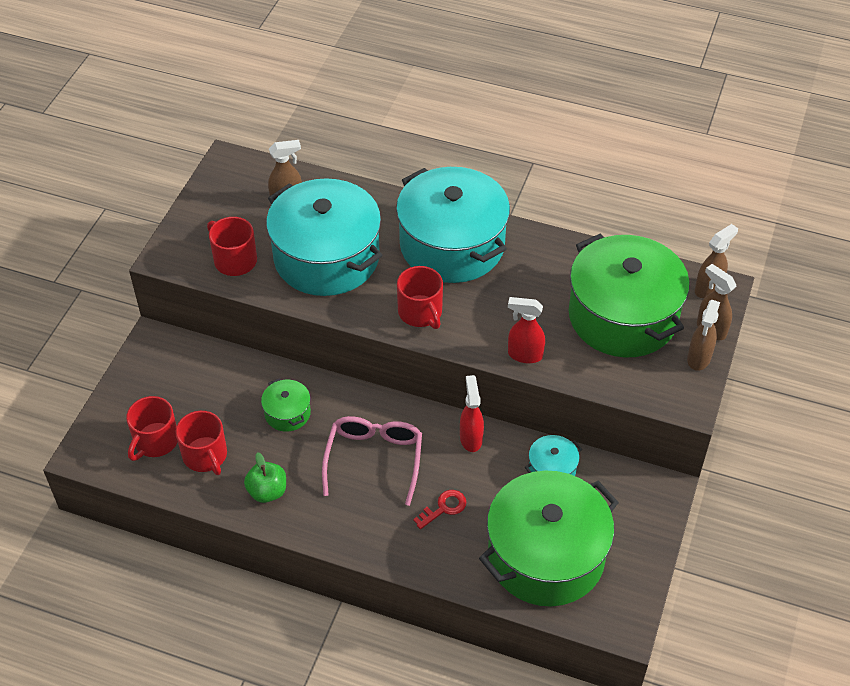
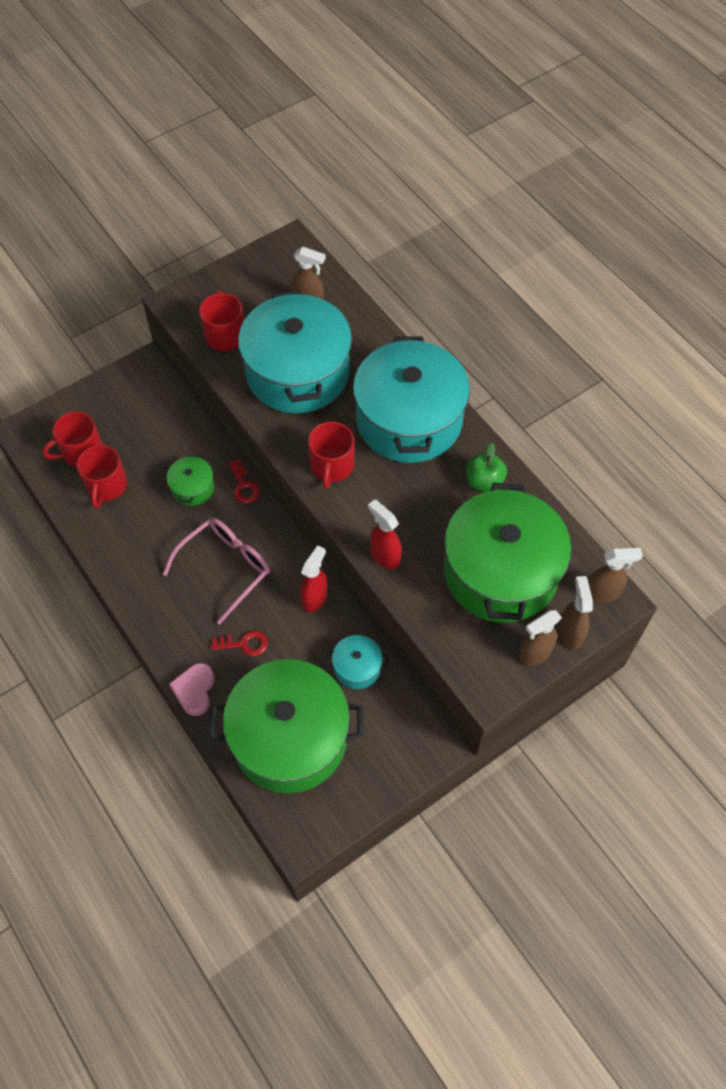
camera: 35 degrees right, 10 degrees up
(267, 491) = (126, 544): green apple -> green apple (484, 481)
(332, 386) = (244, 486): none -> red key
(434, 570) = (195, 690): none -> pink heart

